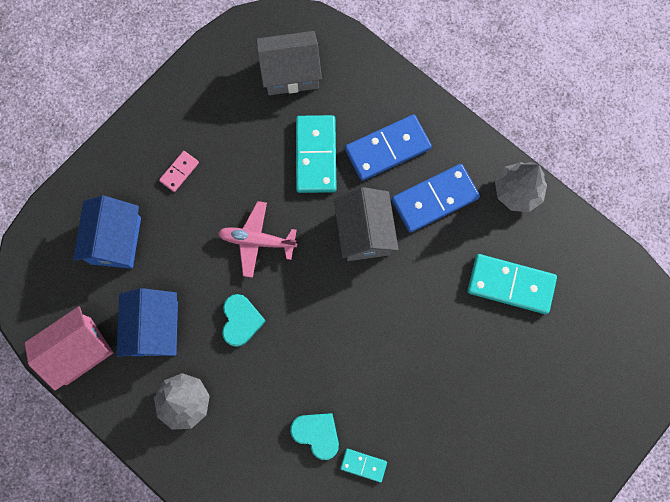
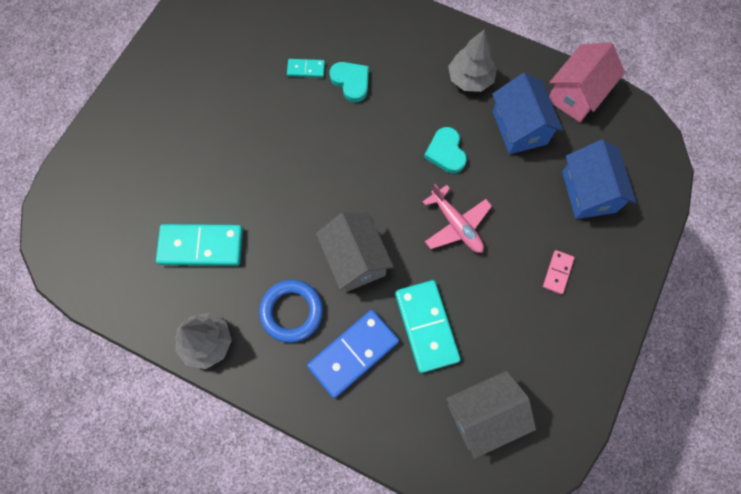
camera: 165 degrees right, 5 degrees down
(257, 241) = (456, 225): pink plane -> pink plane turned 60 degrees clockwise
(317, 434) = (351, 82): turquoise heart -> turquoise heart turned 150 degrees counterclockwise
(435, 199) = (292, 312): blue domino -> blue ring

